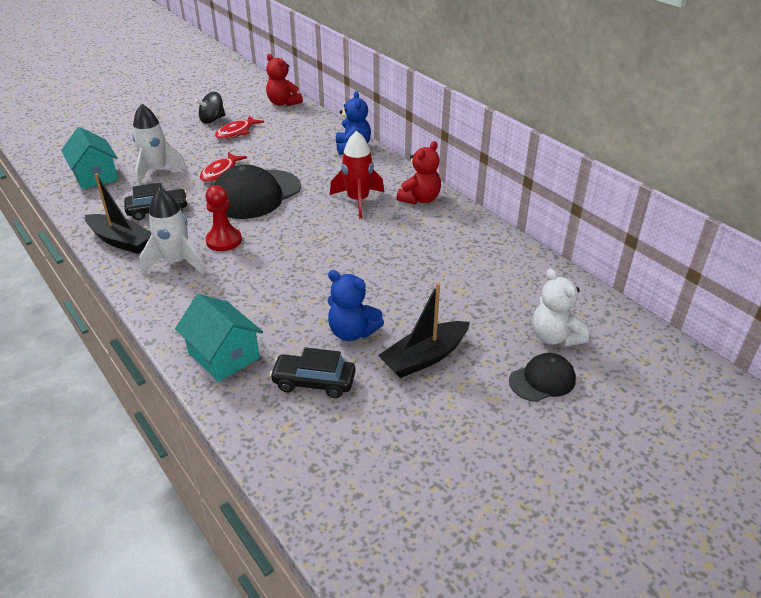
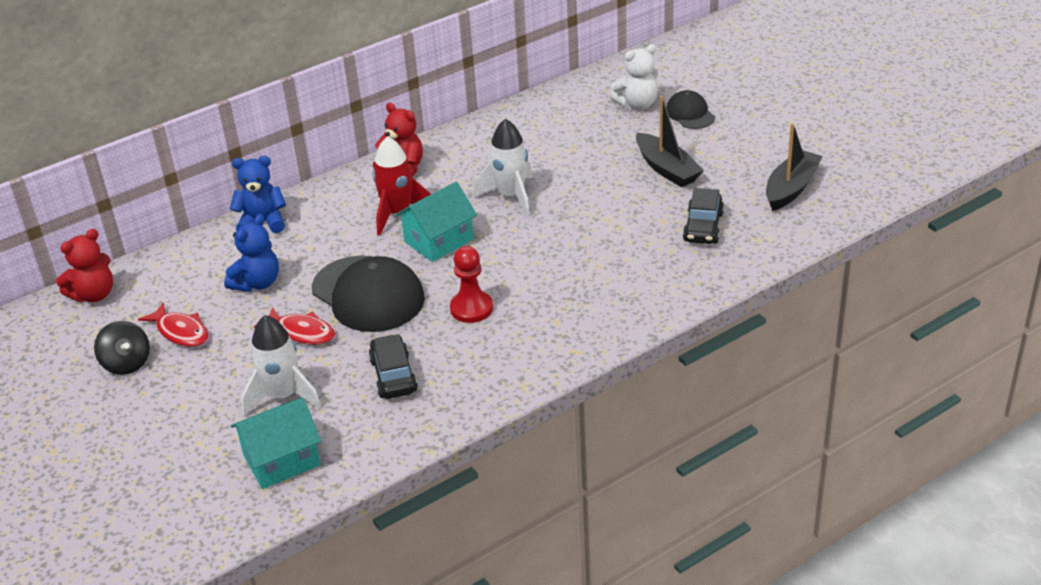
camera: 85 degrees left, 0 degrees up
(121, 241) = (463, 396): black boat -> black boat (791, 188)
(176, 262) = (513, 340): white rocket -> white rocket (511, 196)
(223, 355) = (671, 284): turquoise house -> turquoise house (439, 240)
(352, 332) = (634, 209): blue teddy bear -> blue teddy bear (257, 283)

